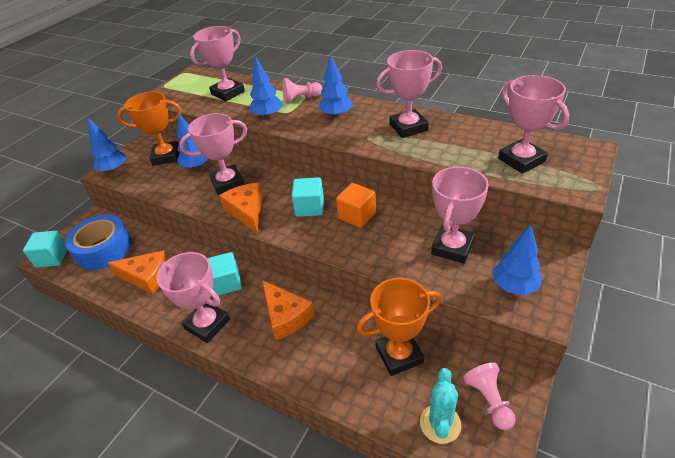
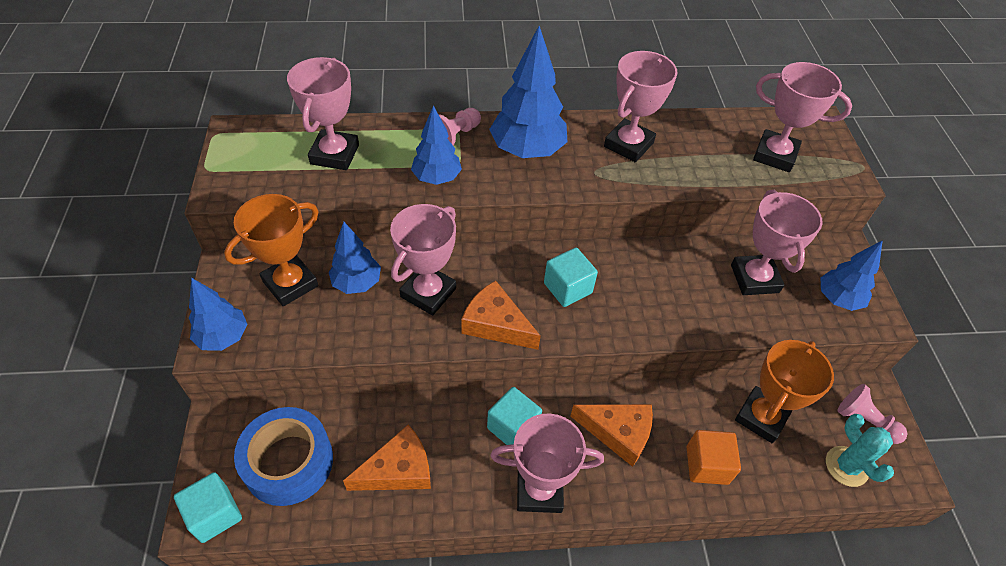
camera: 40 degrees left, 10 degrees up
(336, 115) = (527, 151): blue tree -> blue tree, size x1.61
(357, 216) = (630, 278): orange cube -> orange cube (707, 465)

